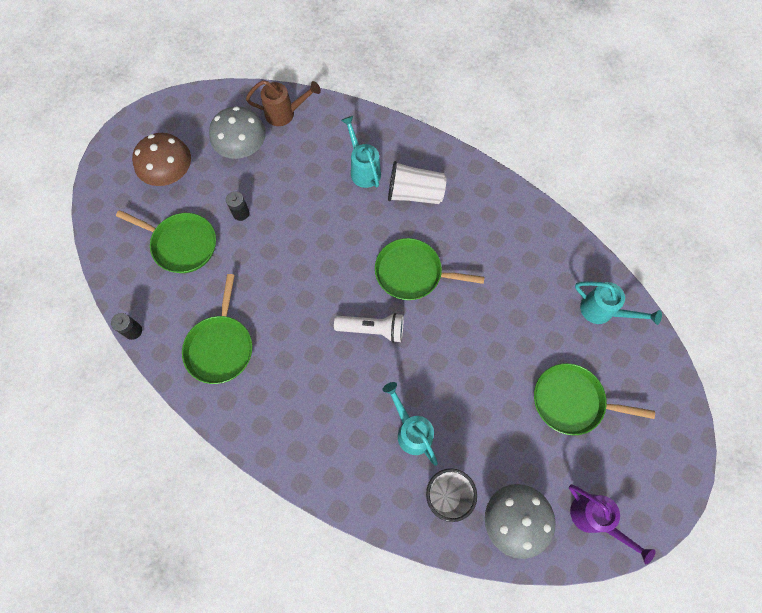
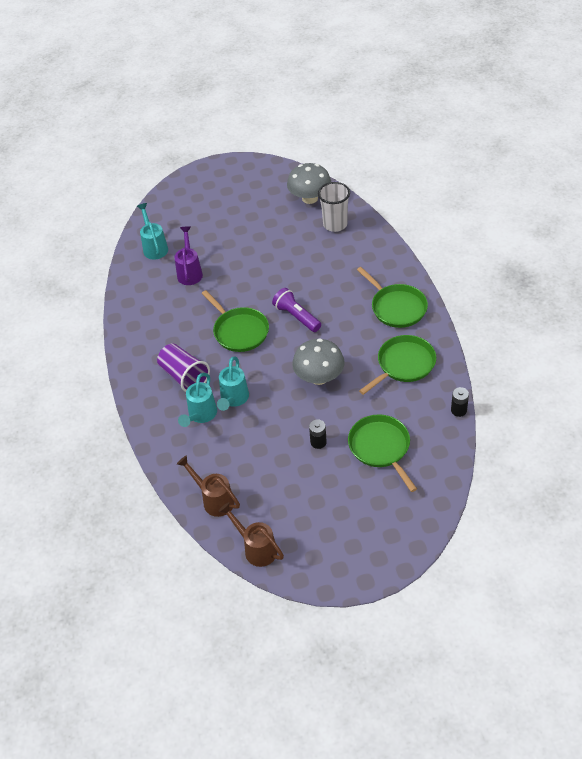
camera: 135 degrees left, 20 degrees down
(171, 174) = (348, 510): brown mushroom -> none
(221, 102) = (256, 548): none -> brown watering can
(243, 148) = (273, 492): grey mushroom -> grey mushroom (319, 377)
(372, 329) = (296, 316): white flashlight -> purple flashlight
(411, 430) = (324, 258): turquoise watering can -> turquoise watering can (233, 400)
(414, 193) = (184, 376): white cup -> purple cup
(571, 401) = (223, 222): green pan -> green pan (397, 307)
(594, 519) = (269, 178): purple watering can -> purple watering can (190, 272)

